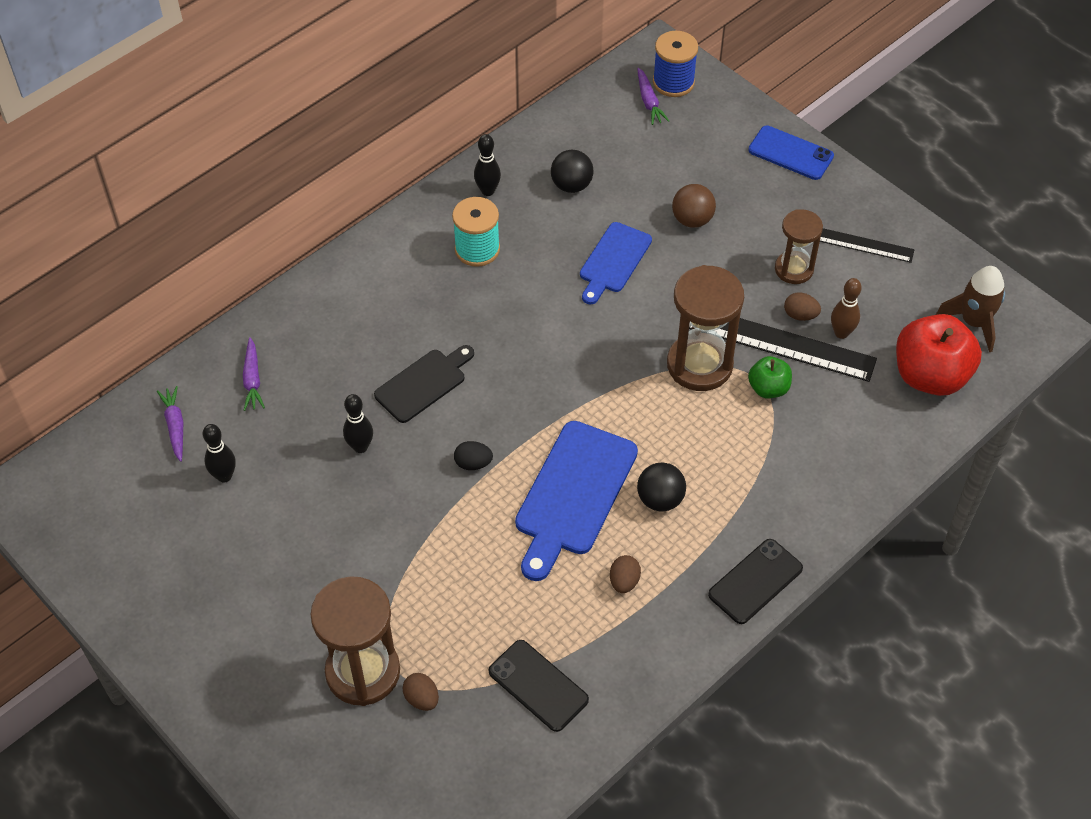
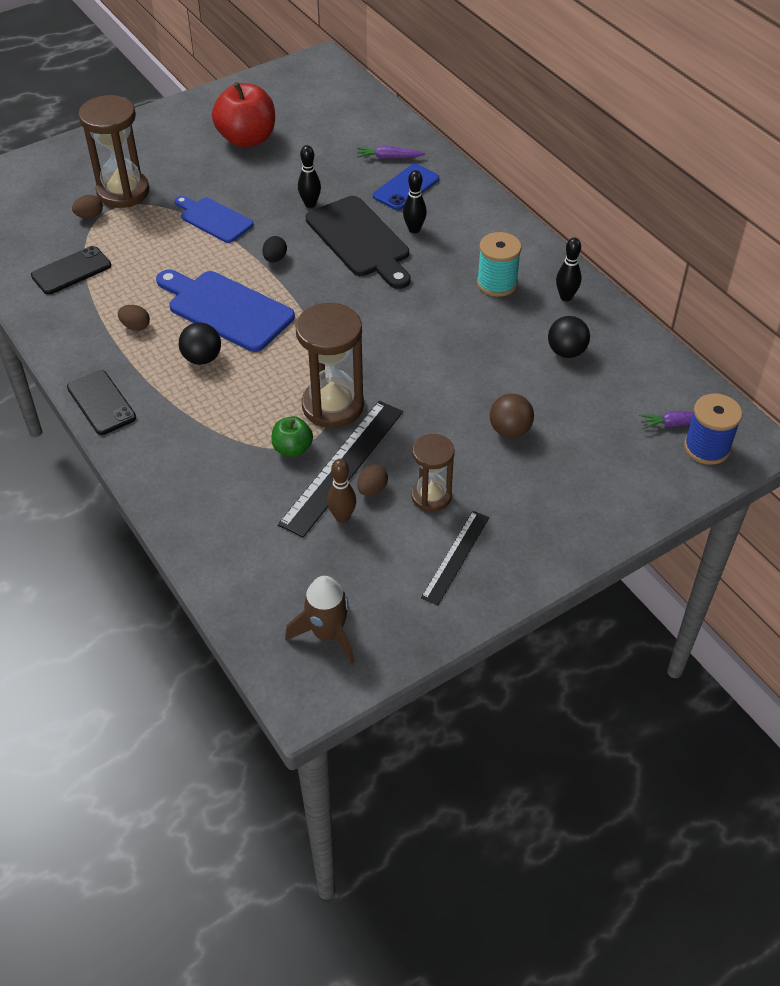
camera: 100 degrees right, 5 degrees down
(175, 426) = (357, 122): purple carrot -> none
(224, 476) = (306, 141): black bowling pin -> black bowling pin (414, 229)
(423, 383) = (360, 240): black cutting board -> black cutting board, size x1.59
(614, 261) = (467, 367): blue cutting board -> blue cutting board (214, 219)
(790, 153) = (593, 526): blue phone -> blue phone (406, 187)
(930, 376) = (270, 577): red apple -> red apple (247, 139)

